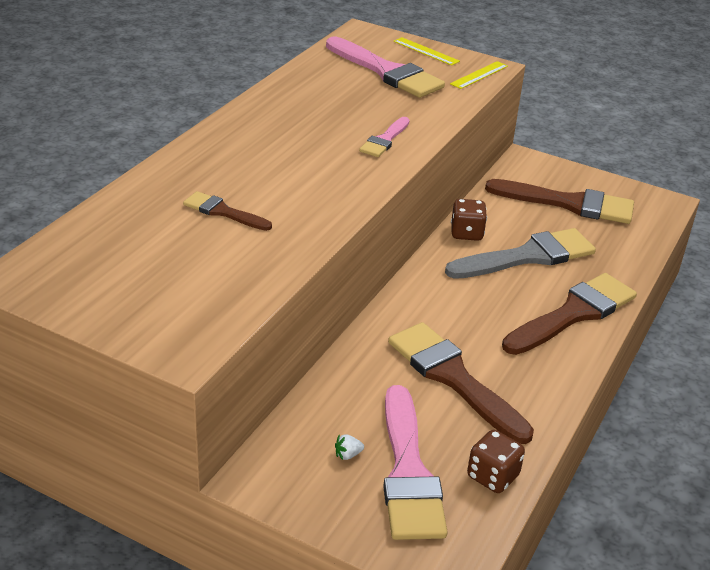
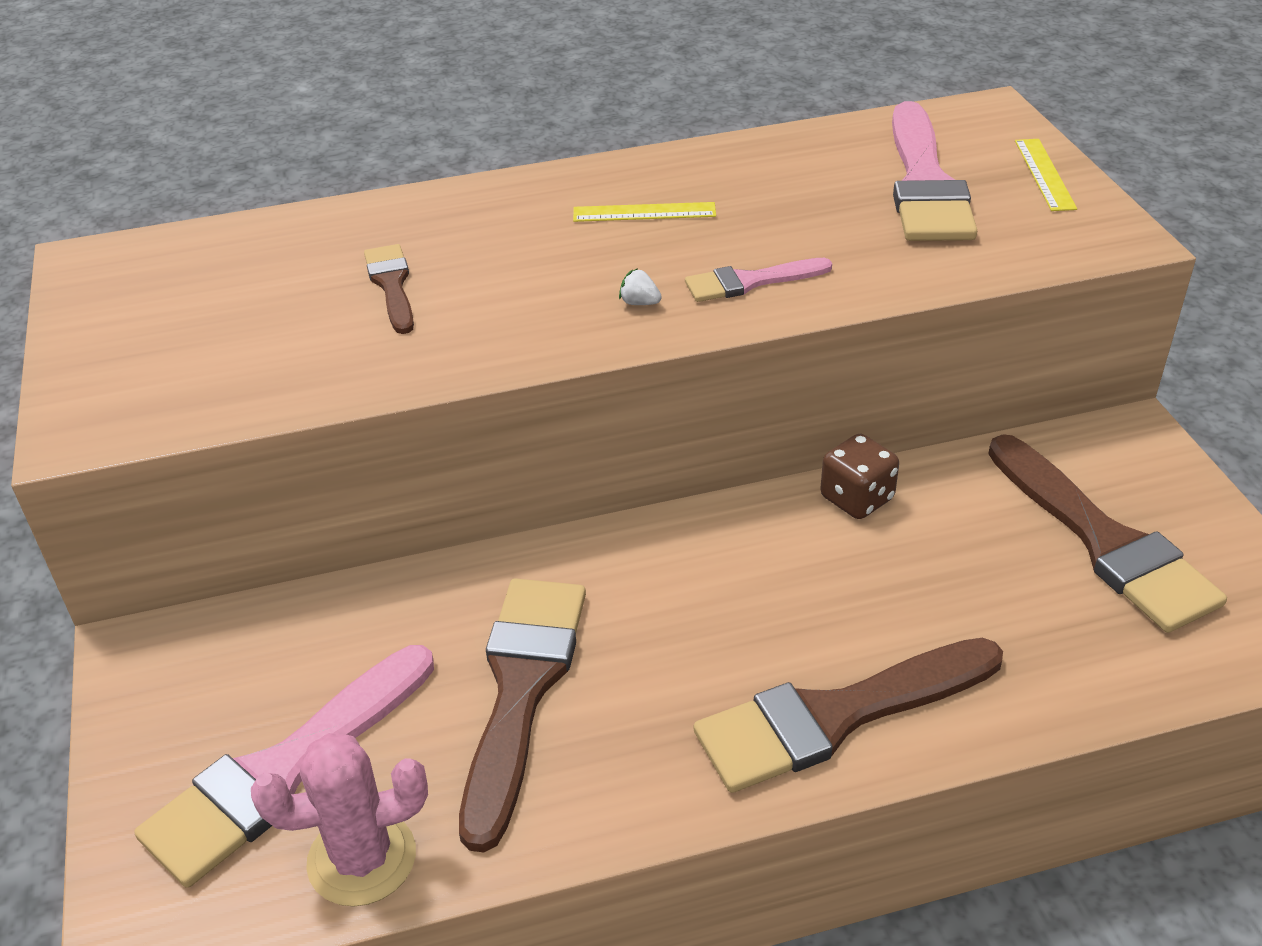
camera: 50 degrees right, 5 degrees up
(348, 455) = (257, 696): white strawberry -> white strawberry (639, 303)
(479, 75) = (1074, 243): yellow ruler -> yellow ruler (644, 212)
(492, 476) = (362, 859): brown dice -> pink cactus
(527, 256) = (899, 585): grey brush -> none
(573, 314) = (836, 716): brown brush -> brown brush turned 150 degrees clockwise

